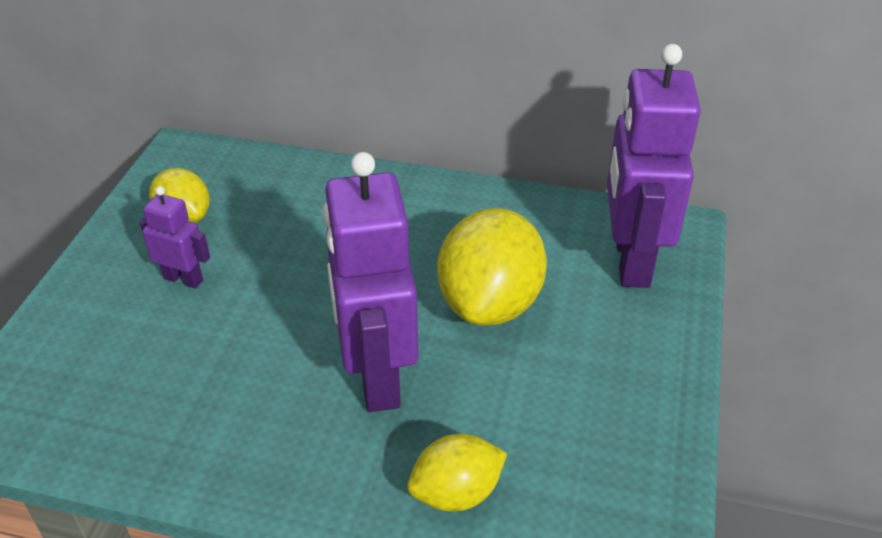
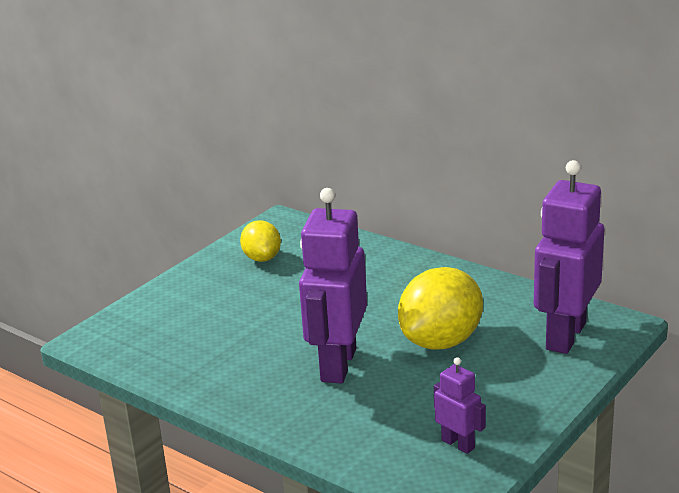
camera: 25 degrees right, 15 degrees down
(183, 279) = (243, 291): purple robot -> purple robot (458, 444)
(456, 493) = (352, 433): yellow lemon -> none

